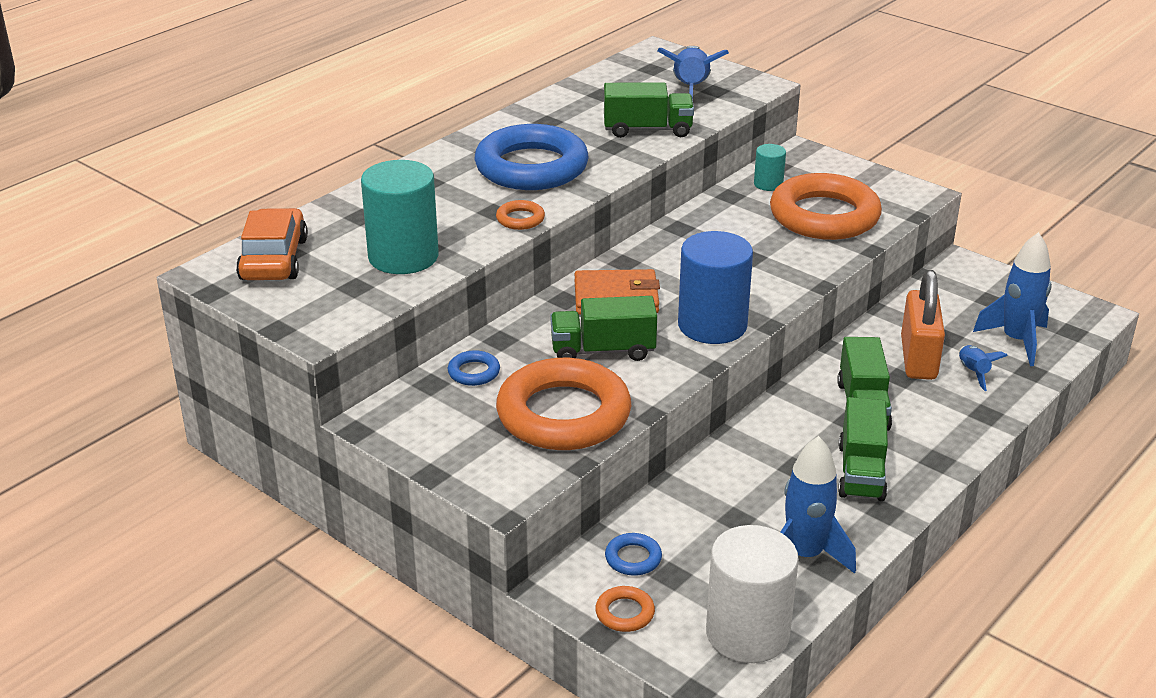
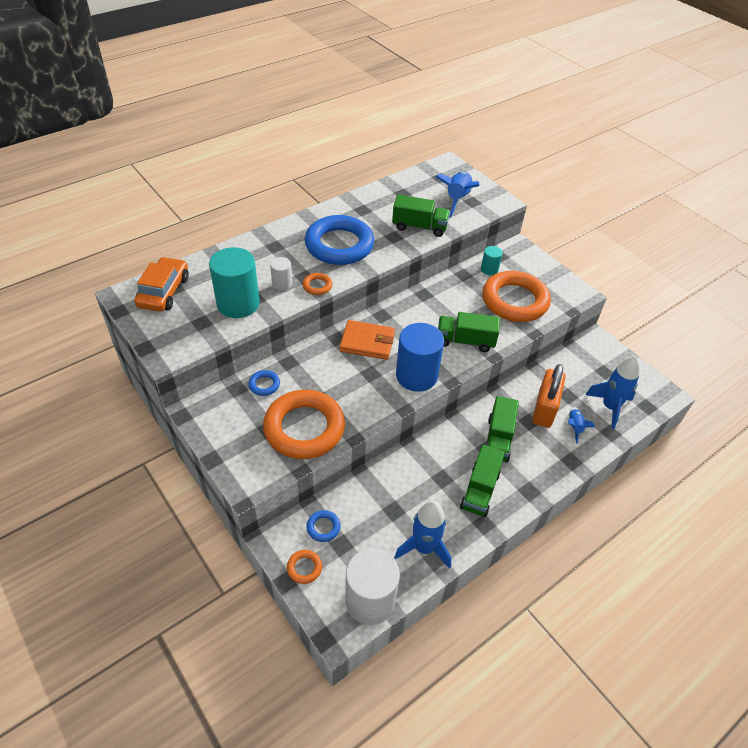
camera: 10 degrees right, 15 degrees up
(462, 224) = (282, 283): none -> white cylinder
(603, 351) = (345, 383): green truck -> green truck (465, 341)

